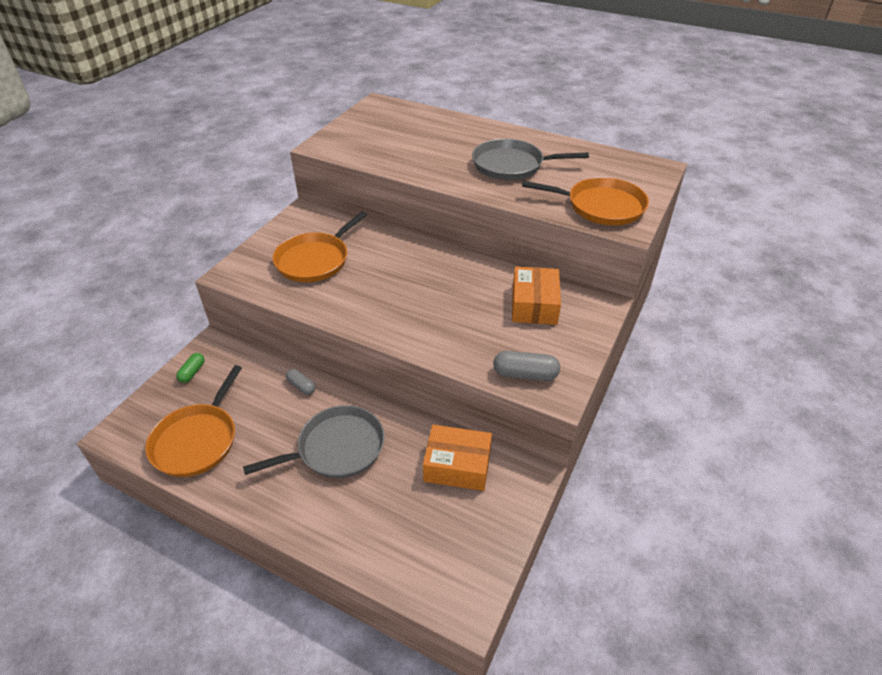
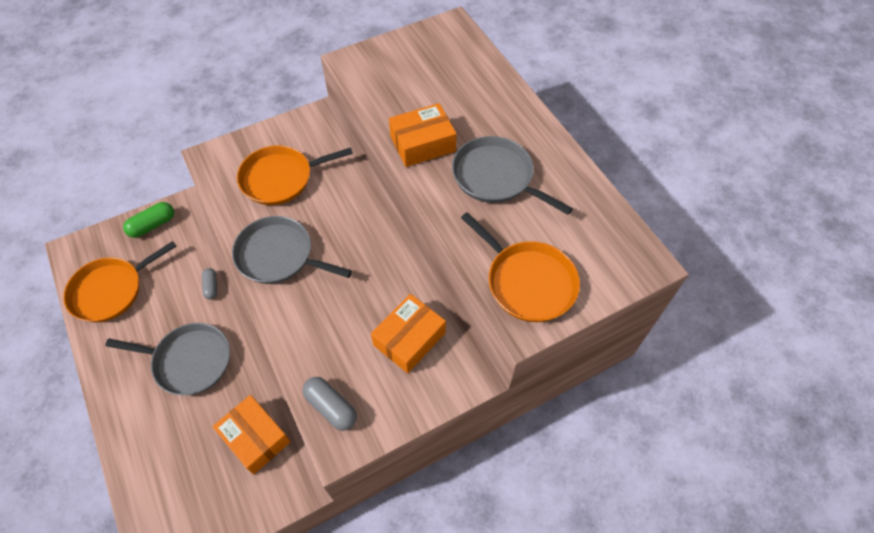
camera: 35 degrees right, 15 degrees up
(192, 372) = (152, 225): green capsule -> green capsule, size x1.57
(370, 306) = (278, 255): none -> grey pan
(437, 168) = (422, 144): none -> orange box

